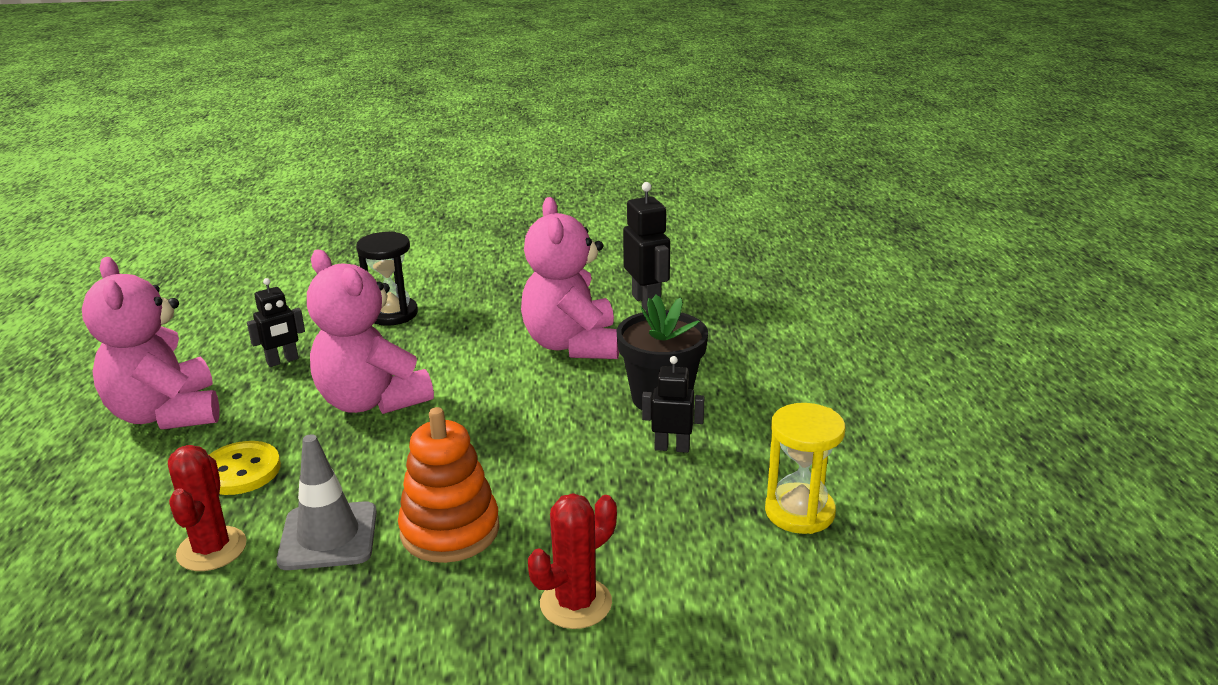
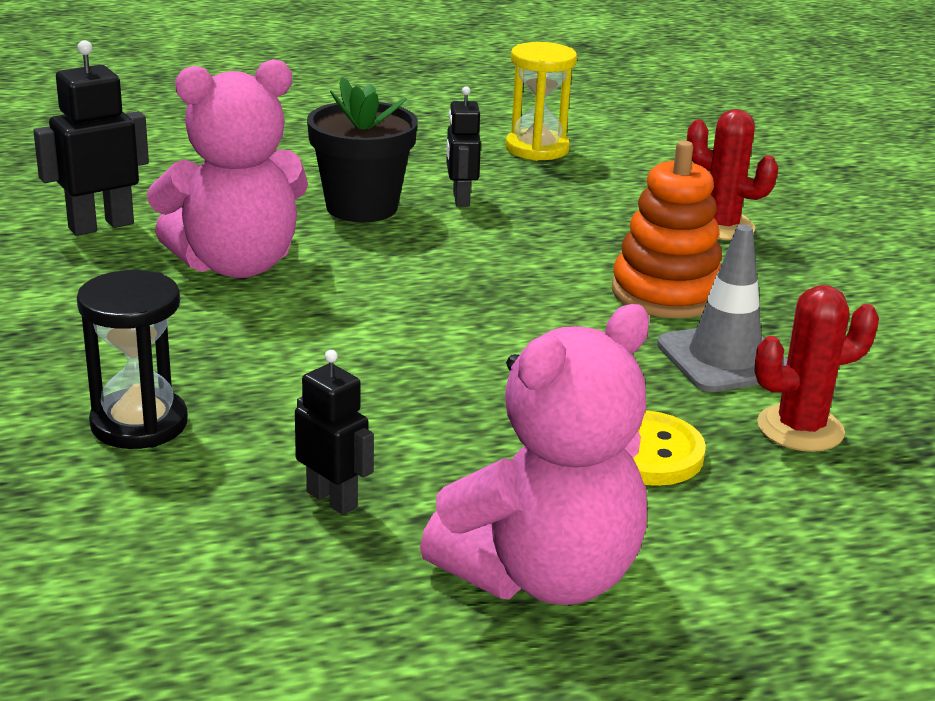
camera: 105 degrees left, 0 degrees up
(372, 401) = (432, 387): pink teddy bear -> none

